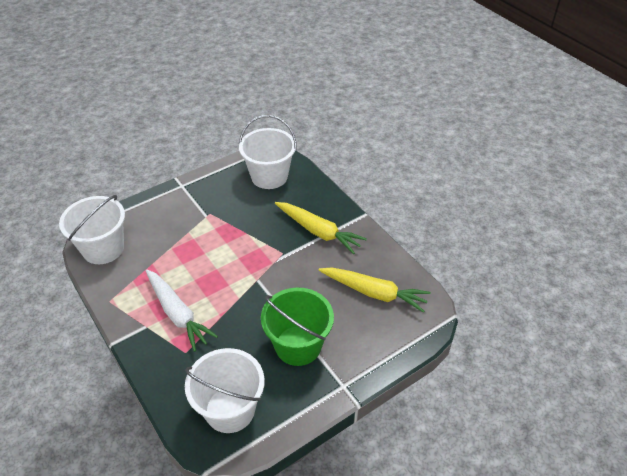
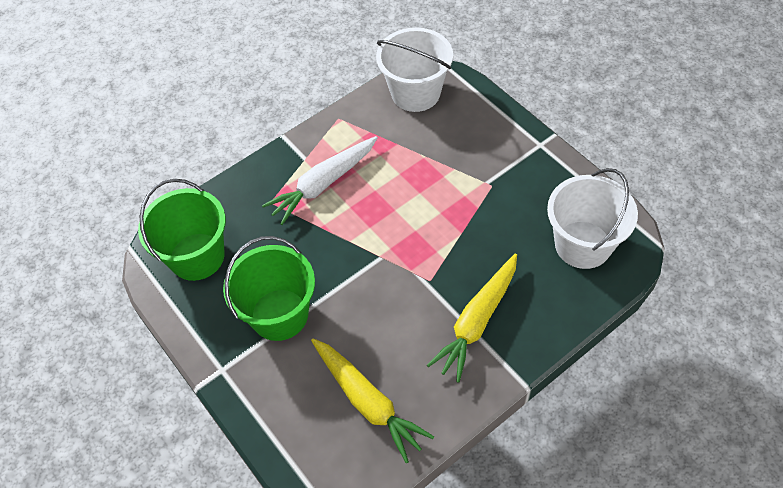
camera: 90 degrees right, 10 degrees up
(230, 409) = (197, 256): white bucket -> green bucket
(374, 293) = (368, 402): yellow carrot -> yellow carrot turned 60 degrees counterclockwise

